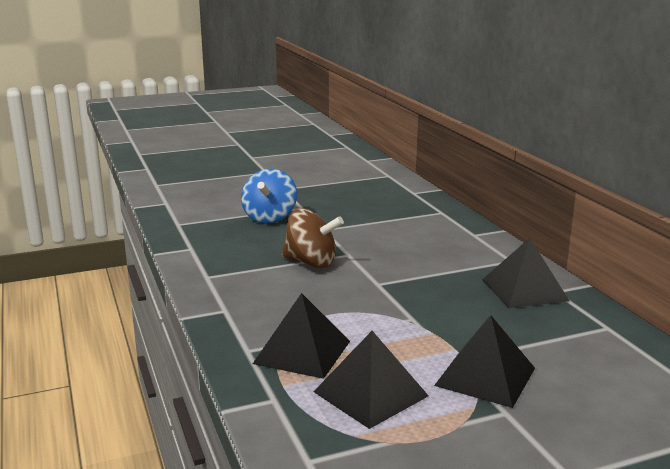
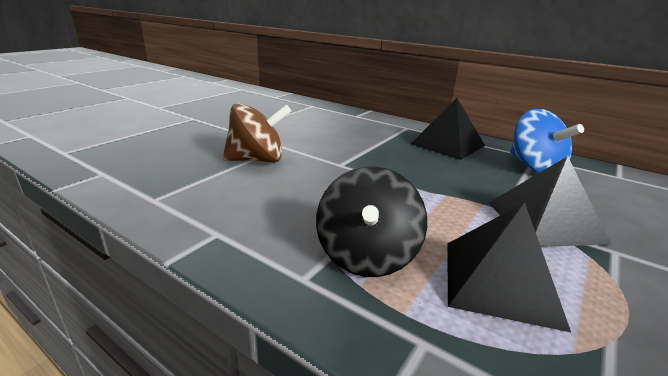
camera: 35 degrees left, 5 degrees up
(270, 218) = (170, 130): blue spinning top -> blue spinning top (534, 167)
(302, 352) = (367, 256): black pyramid -> black spinning top

